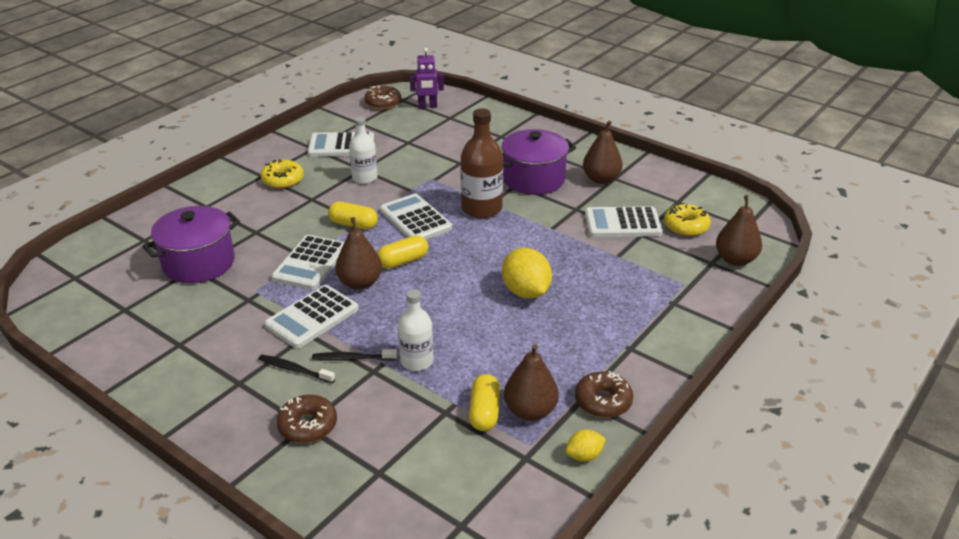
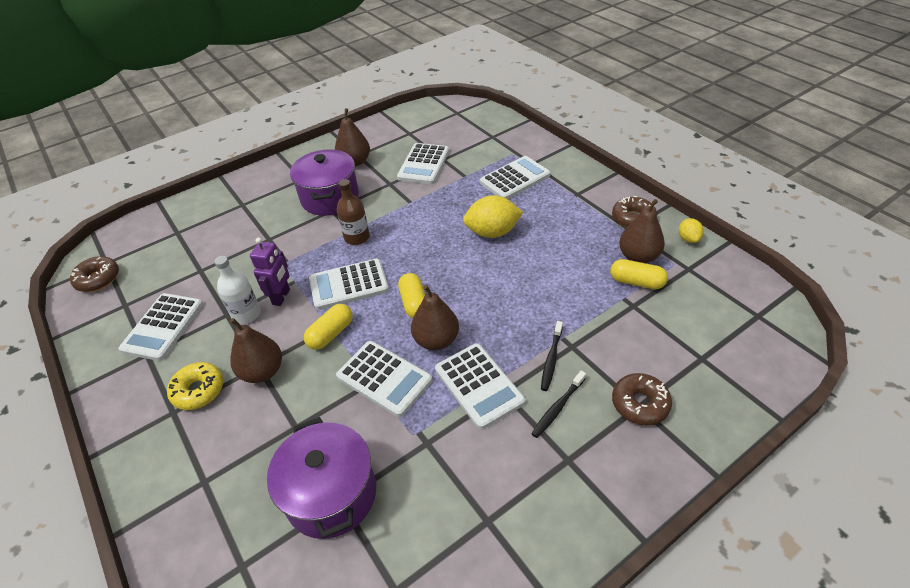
camera: 70 degrees left, 10 degrees up
(417, 361) = (565, 314): white bottle -> none
(427, 106) = (139, 245): purple robot -> purple robot (281, 297)
(481, 208) = (357, 237): brown bottle -> brown bottle, size x0.65
(633, 293) = (515, 179): none -> white calculator
(686, 226) = (443, 137): yellow donut -> none
(735, 259) = (493, 126): brown pear -> brown pear (262, 371)

